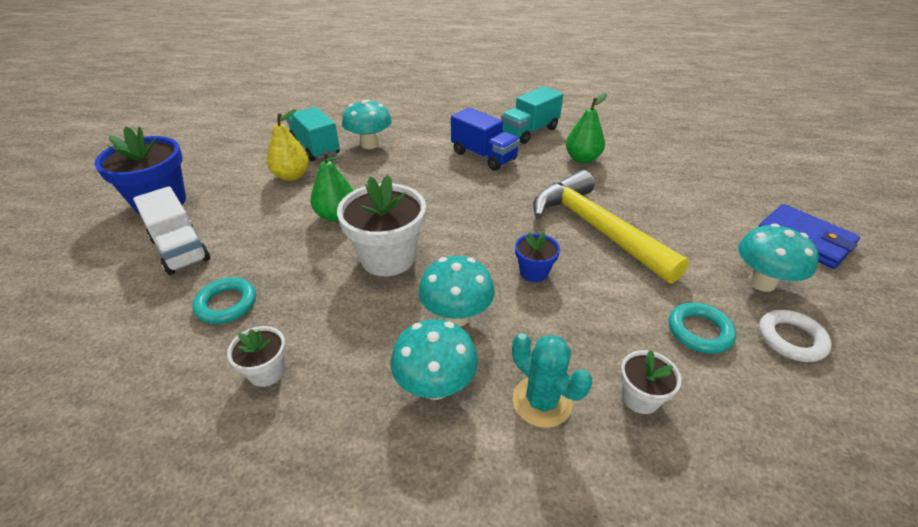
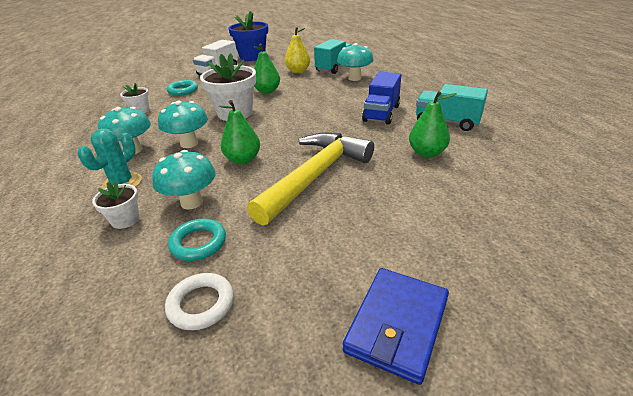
camera: 70 degrees right, 5 degrees down
(534, 272) = (243, 160): blue flower pot -> green pear
(761, 282) = (284, 283): turquoise mushroom -> turquoise mushroom (191, 202)

